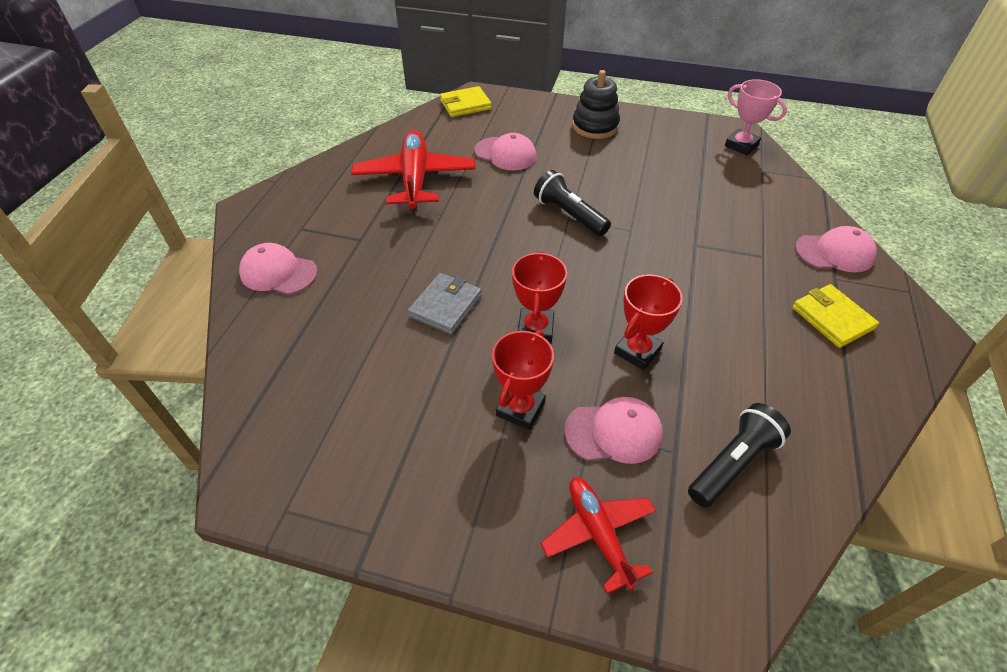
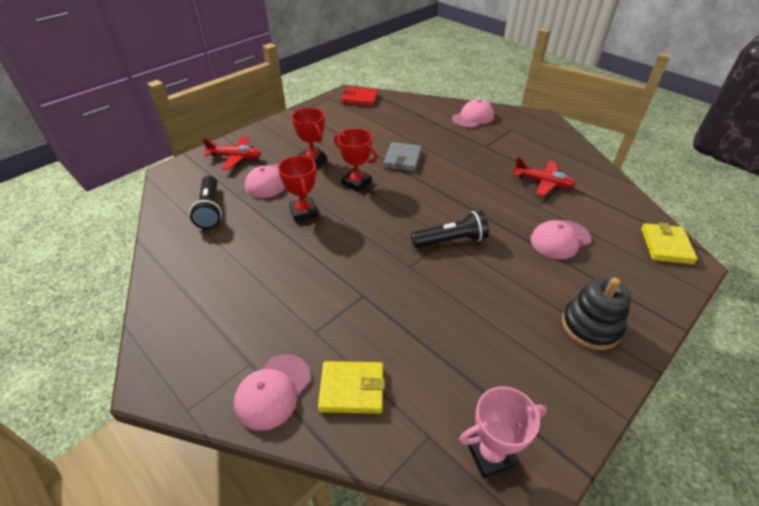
camera: 120 degrees right, 5 degrees down
(267, 453) = (359, 99): none -> red wallet
(415, 179) = (543, 182): red plane -> red plane, size x0.61
(446, 306) = (402, 159): grey wallet -> grey wallet turned 45 degrees clockwise
(832, 318) = (226, 325): yellow wallet -> yellow wallet (352, 389)

